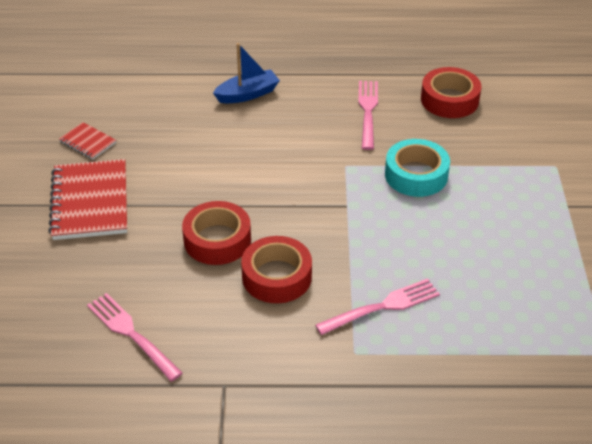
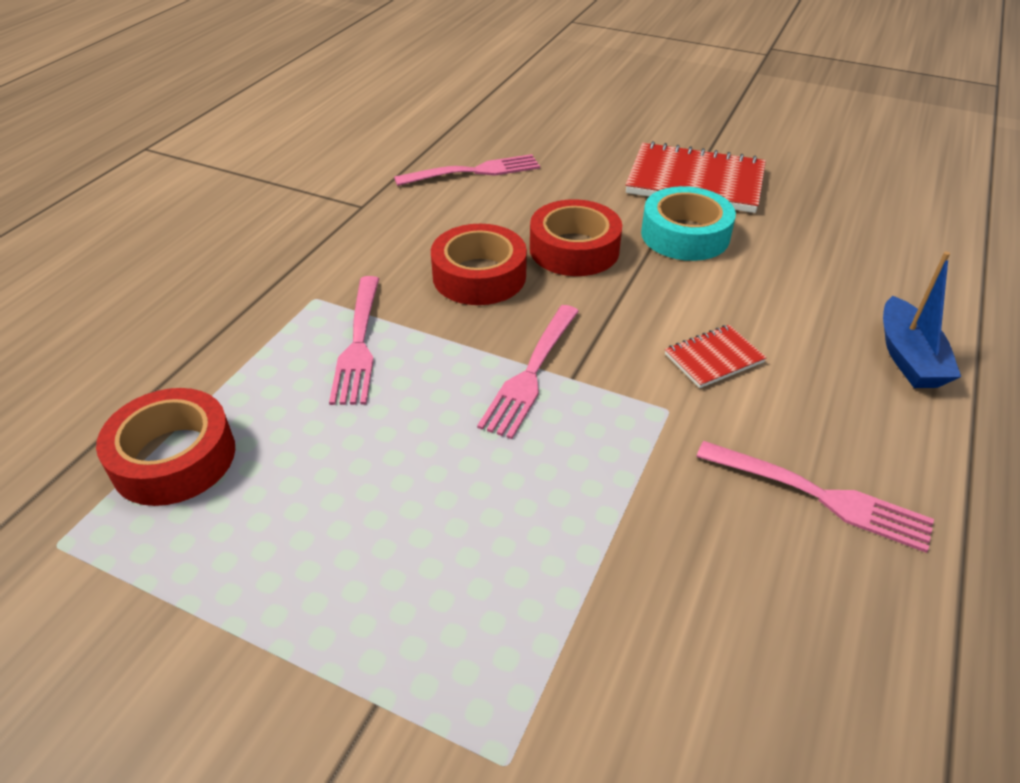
camera: 115 degrees right, 0 degrees up
(88, 142) = (816, 198): red notebook -> red notebook (714, 358)
(354, 222) = (531, 373): none -> pink fork
(416, 175) = (600, 490): turquoise tape -> turquoise tape (685, 235)
(449, 100) = (833, 665): red tape -> red tape (174, 458)

